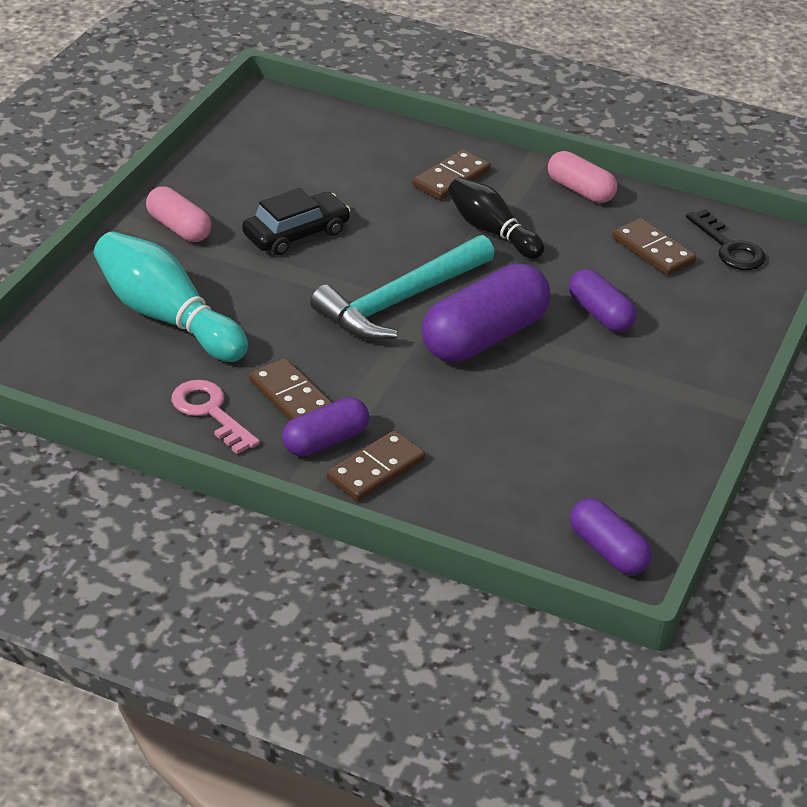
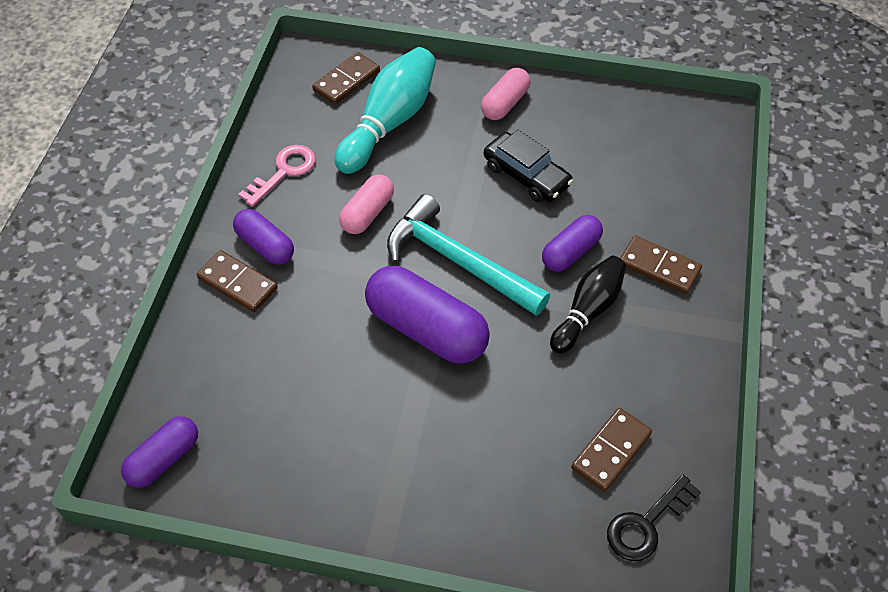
camera: 80 degrees right, 15 degrees up
(291, 397) = (313, 214): brown domino -> brown domino (346, 81)
(580, 190) = (689, 374): pink capsule -> pink capsule (367, 213)
(600, 314) = (489, 415): purple capsule -> purple capsule (570, 252)

